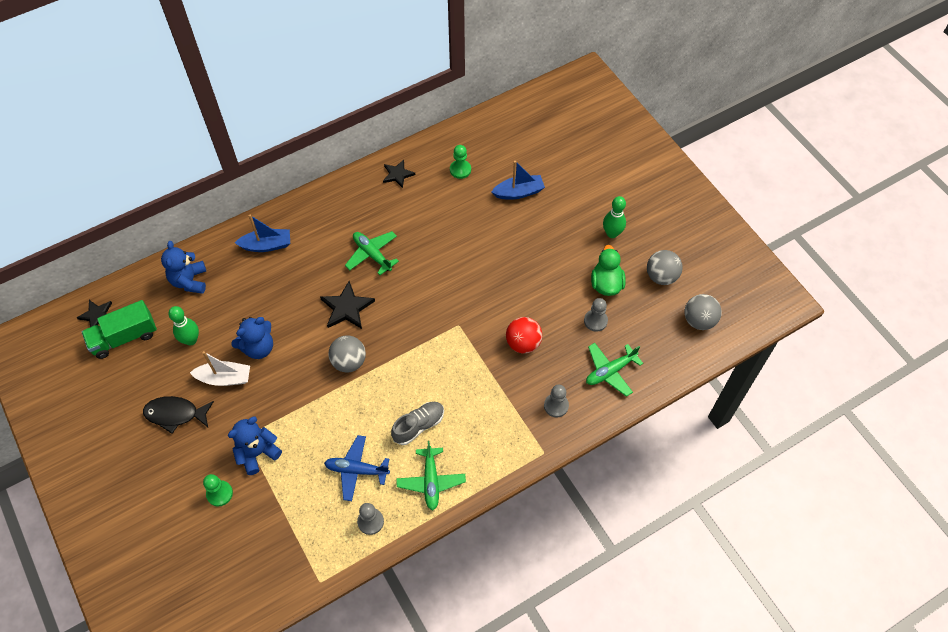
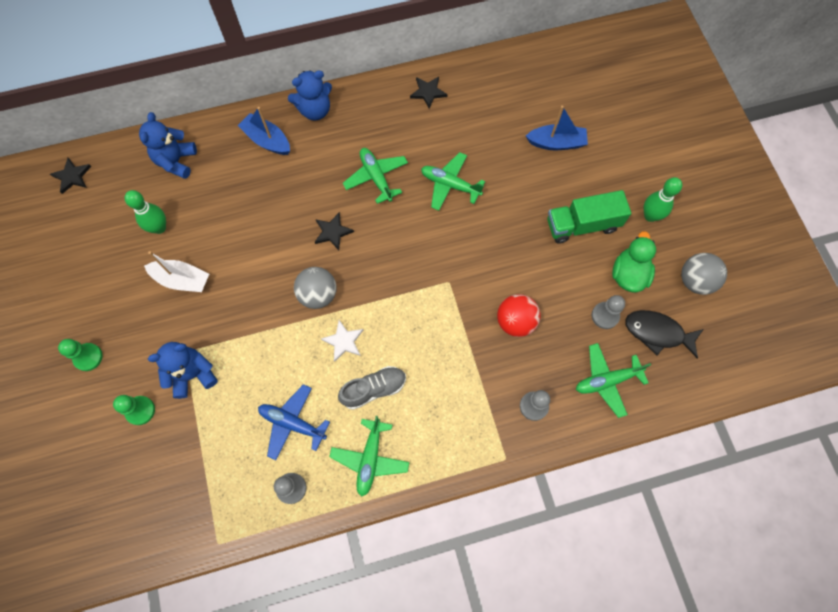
camera: 15 degrees right, 10 degrees up
(124, 337) = (92, 208): green truck -> green truck (582, 225)
(175, 414) = (120, 307): black fish -> black fish (657, 333)
(258, 347) = (226, 254): blue teddy bear -> blue teddy bear (315, 110)
(267, 245) = (267, 140): blue boat -> blue boat turned 150 degrees counterclockwise
(347, 308) = (332, 232): black star -> black star, size x0.66
(382, 394) = (343, 341): none -> white star
(438, 246) = (450, 185): none -> green plane
(460, 170) = (498, 102): green pawn -> green pawn (88, 357)
(699, 320) = (726, 345): grey ball -> none

